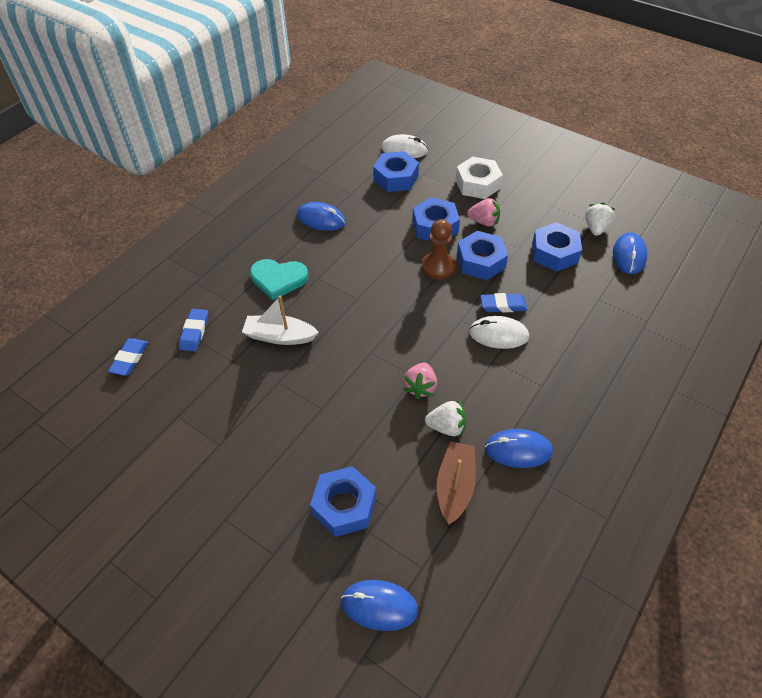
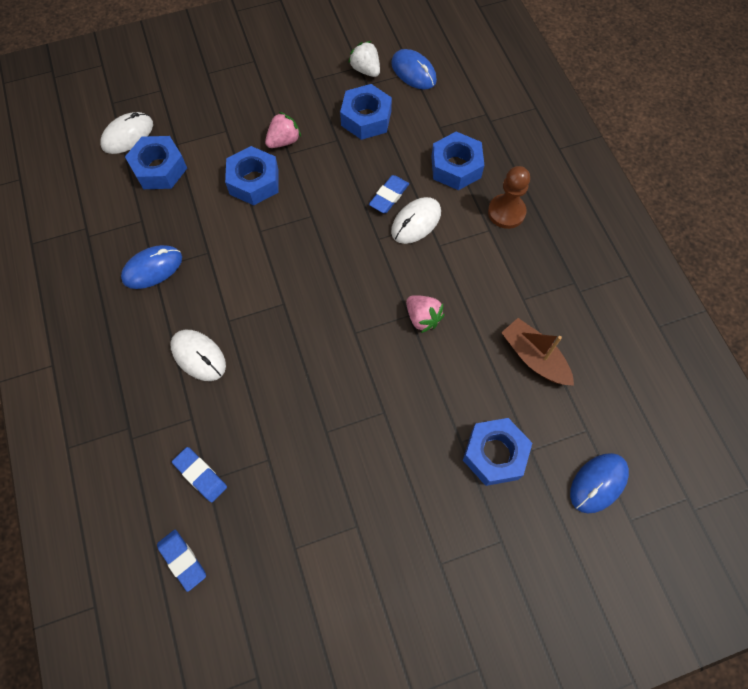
camera: 55 degrees left, 15 degrees up
(278, 279) = (198, 356): turquoise heart -> white mouse
(280, 336) = (273, 398): white boat -> none
(438, 267) = (304, 213): brown pawn -> brown pawn (506, 212)
(446, 427) = (476, 325): white strawberry -> none
(477, 184) = (233, 111): white nut -> none
(480, 261) = (327, 177): blue nut -> blue nut (456, 167)
(518, 450) = (534, 290): blue mouse -> none

